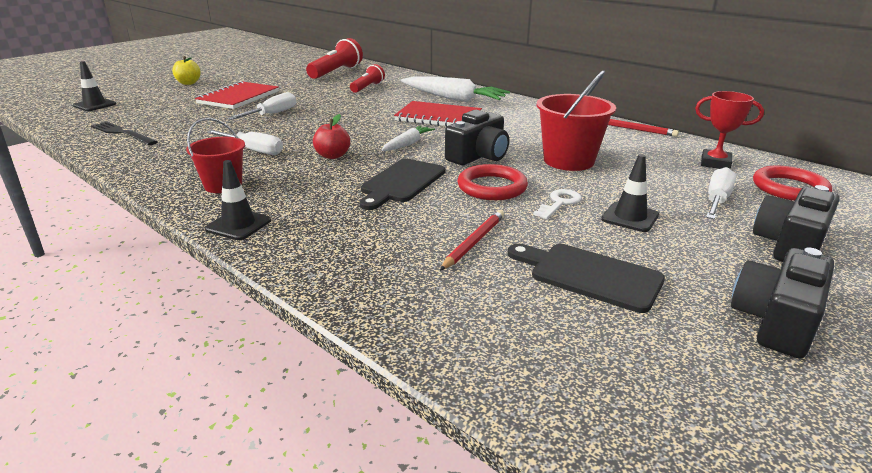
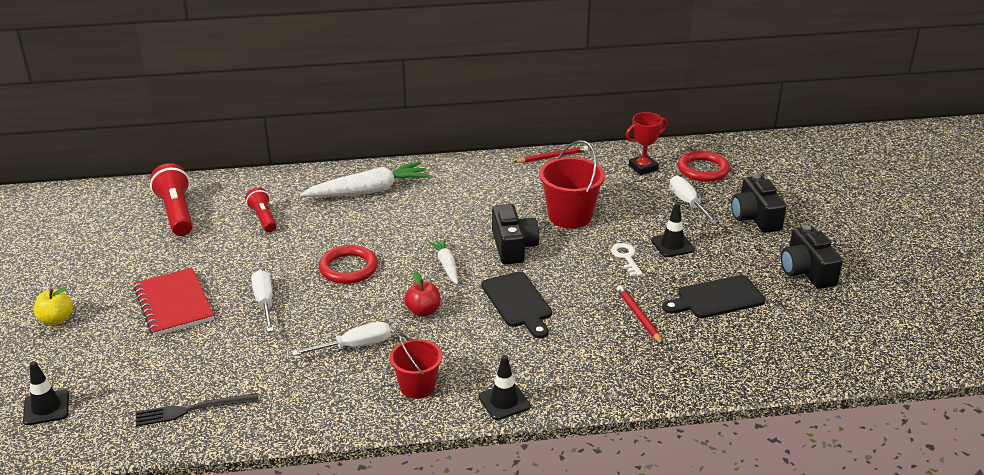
camera: 50 degrees left, 5 degrees up
(438, 117) = (405, 222): red notebook -> none
(492, 187) = (572, 269): red ring -> red ring (348, 268)

